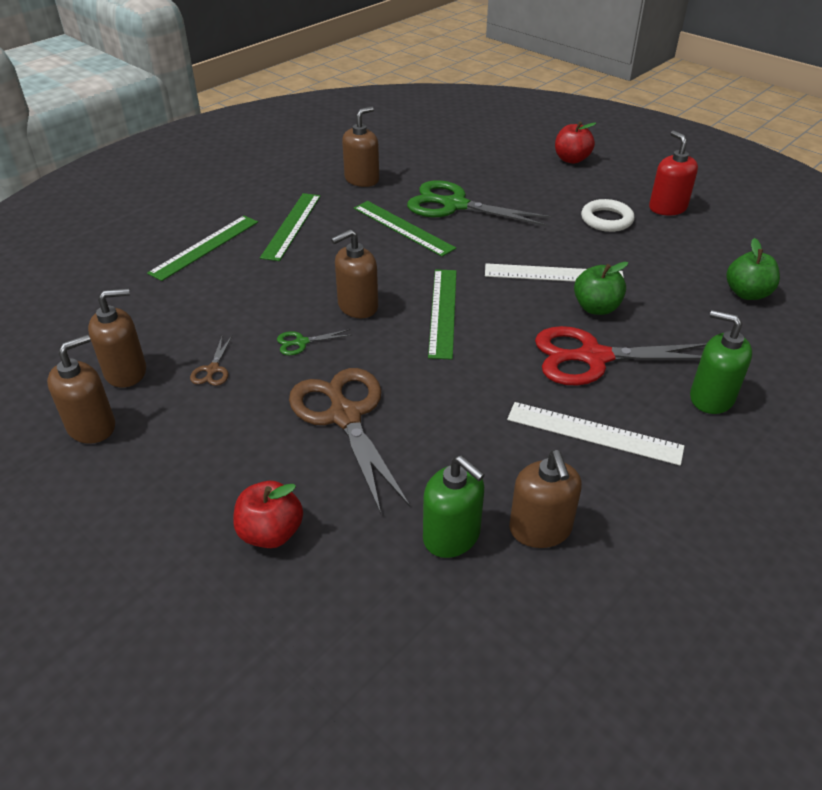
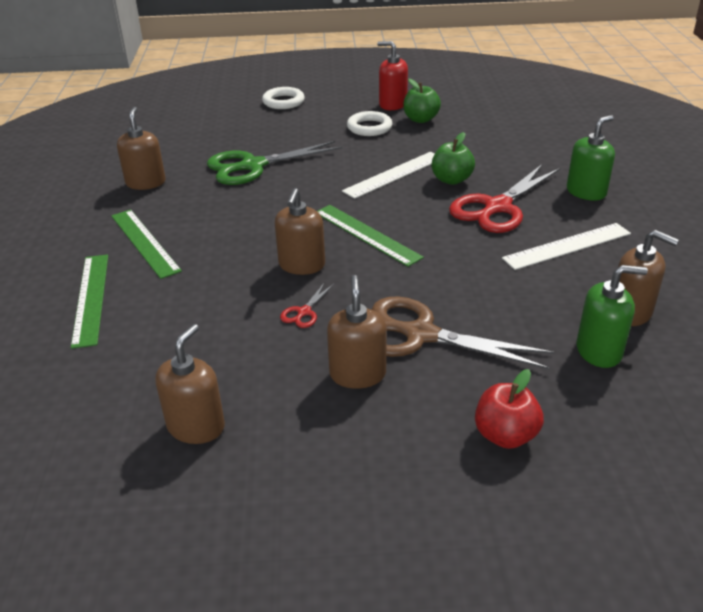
camera: 45 degrees left, 5 degrees down
(92, 427) = (243, 483): brown soap dispenser -> brown soap dispenser (357, 374)
(213, 370) = (269, 374): brown scissors -> none
(301, 342) = (304, 312): green scissors -> red scissors
(403, 228) = (241, 198): green ruler -> none
(571, 159) = (283, 102): red apple -> white ring
(711, 398) = (586, 192): green soap dispenser -> green soap dispenser turned 150 degrees clockwise
(747, 293) = (512, 130): green apple -> green apple (420, 119)

